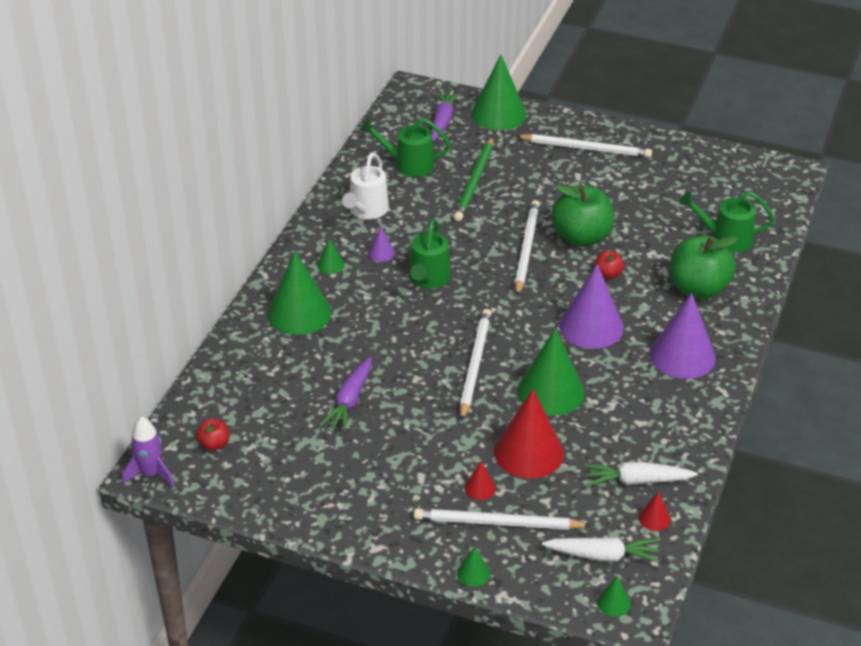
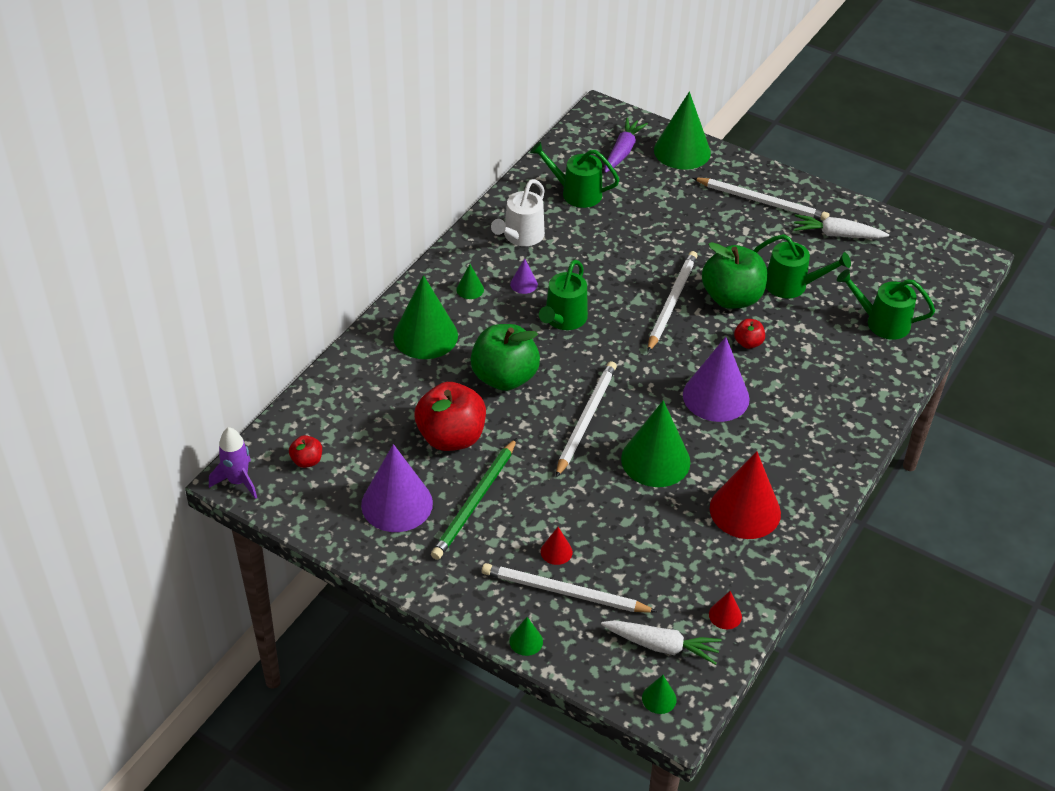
camera: 10 degrees right, 5 degrees up
(350, 401) = (451, 437): purple carrot -> red apple
(475, 182) = (638, 221): green pencil -> green pencil (475, 502)
(529, 452) = (616, 522): red cone -> red cone (745, 510)
(634, 218) = (791, 285): none -> green watering can
(637, 481) = (718, 571): white carrot -> white carrot (837, 234)
(682, 356) = (801, 443): purple cone -> purple cone (397, 504)
(698, 288) = (838, 373): green apple -> green apple (504, 377)

